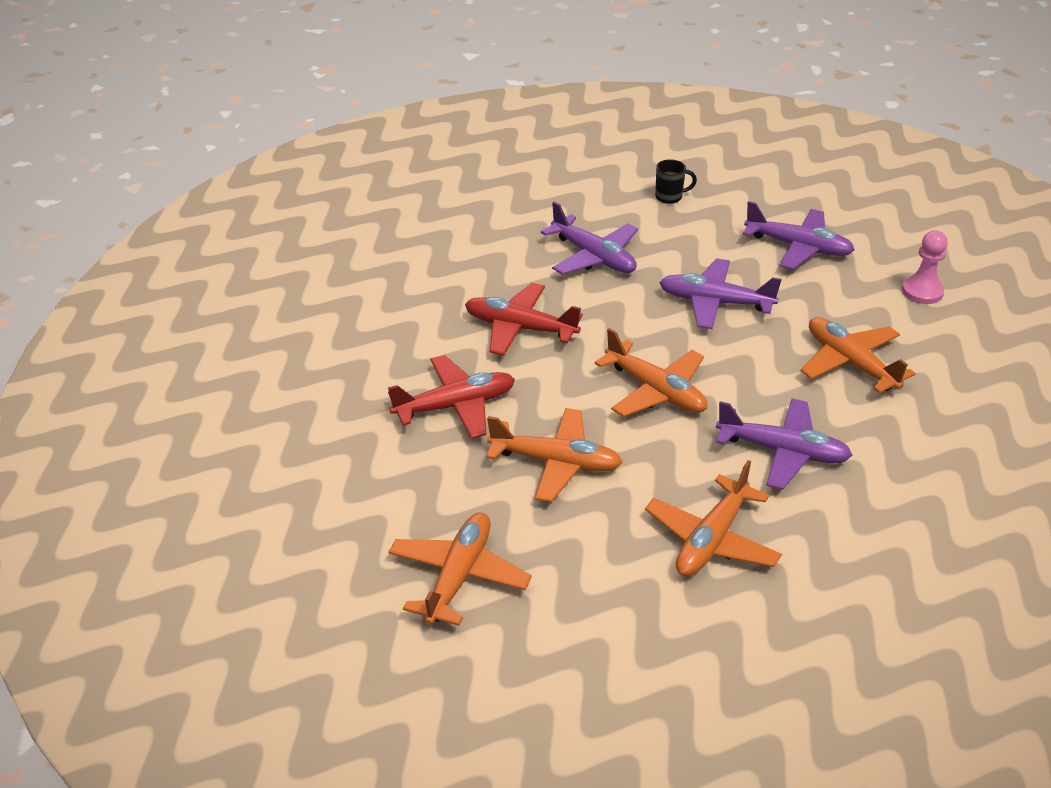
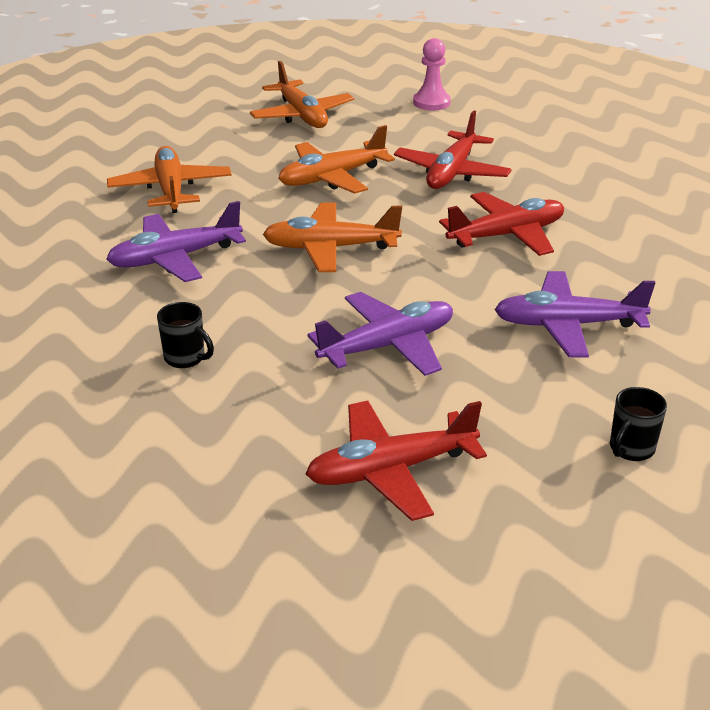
camera: 135 degrees right, 5 degrees down
(798, 247) = (391, 470): purple plane -> red plane
(850, 363) = (186, 358): orange plane -> black mug
(922, 291) = (178, 496): pink pawn -> pink pawn (431, 103)

